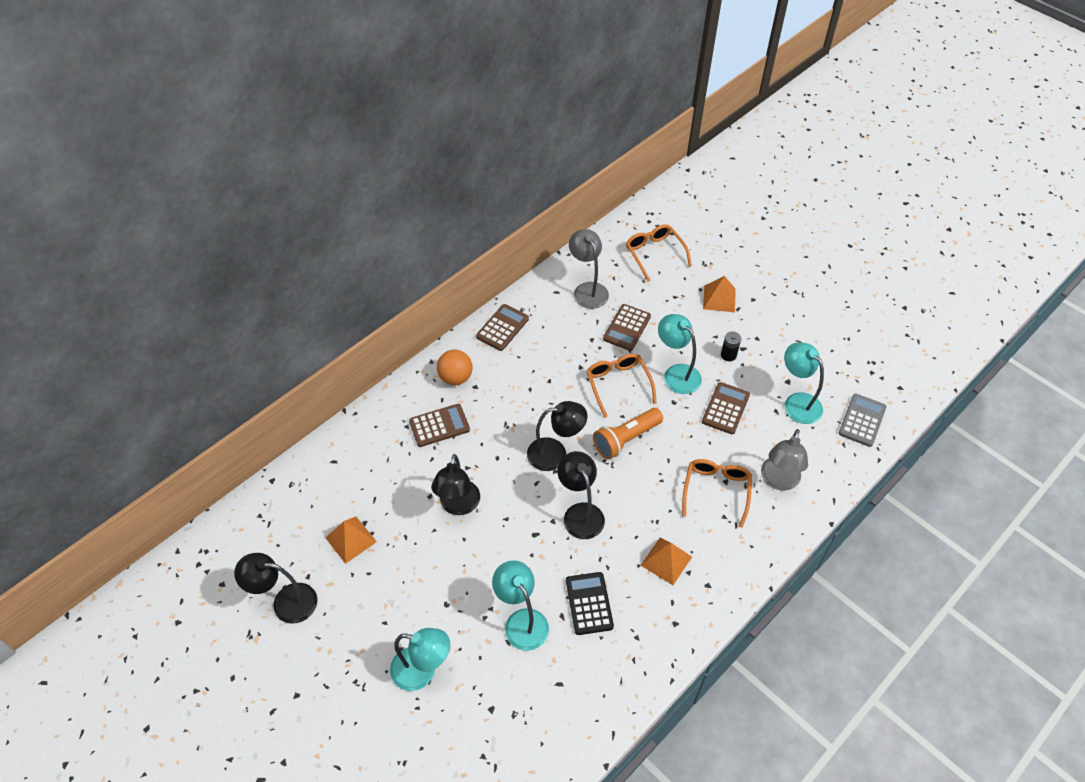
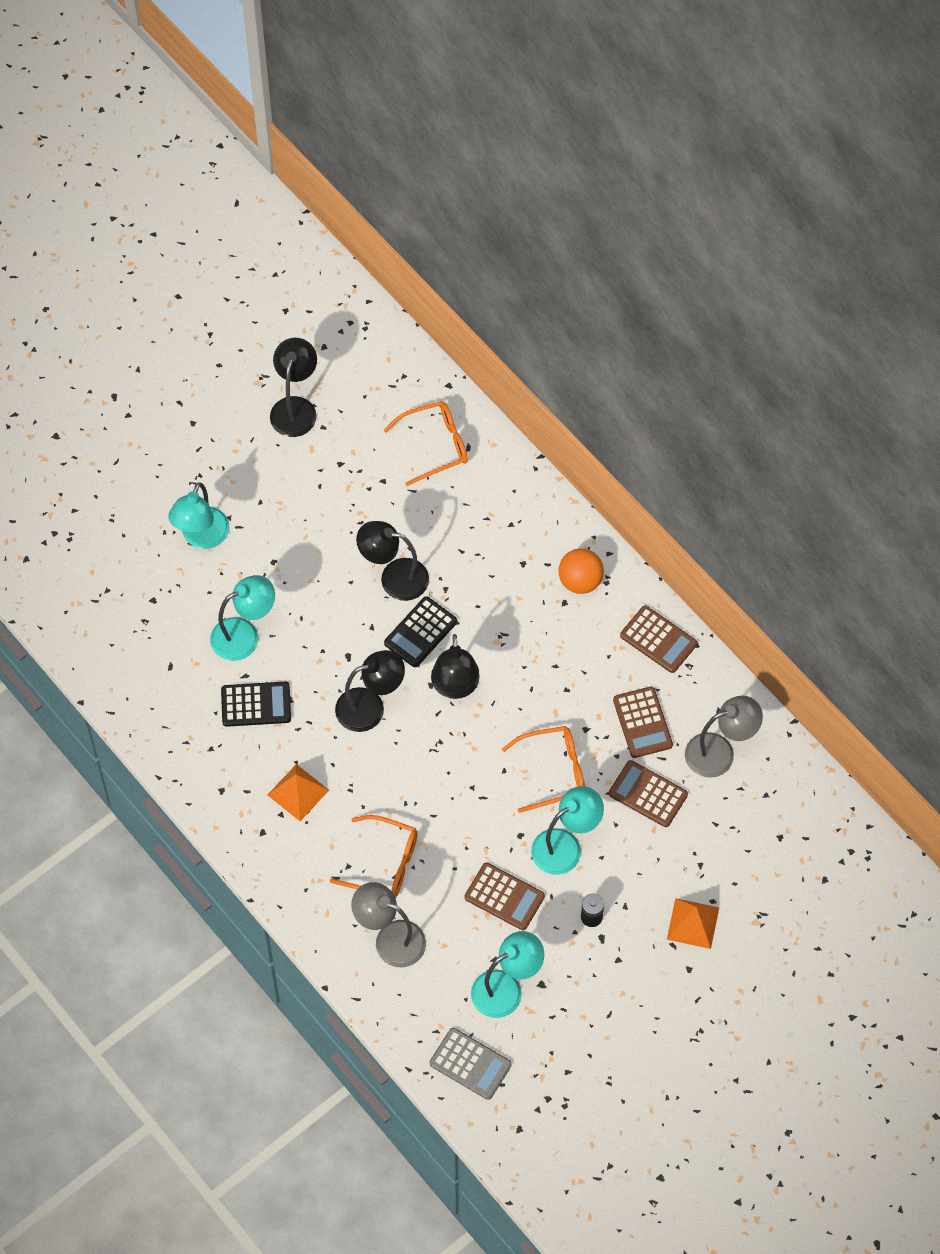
camera: 95 degrees right, 10 degrees up
(351, 539) = (363, 467): orange pyramid -> none
(439, 426) = (508, 560): brown calculator -> brown calculator (642, 722)
(508, 482) = (420, 632): none -> black calculator
(626, 439) = (468, 770): orange flashlight -> none
(654, 254) = (783, 849): orange glasses -> orange glasses (435, 445)

